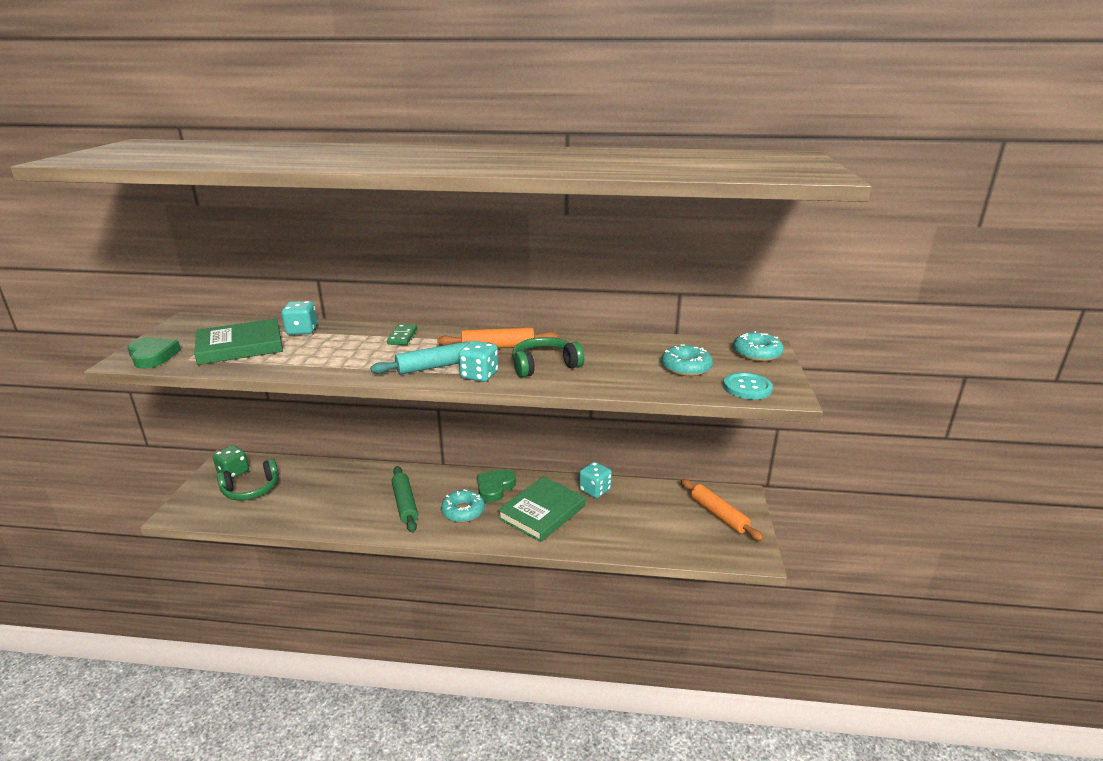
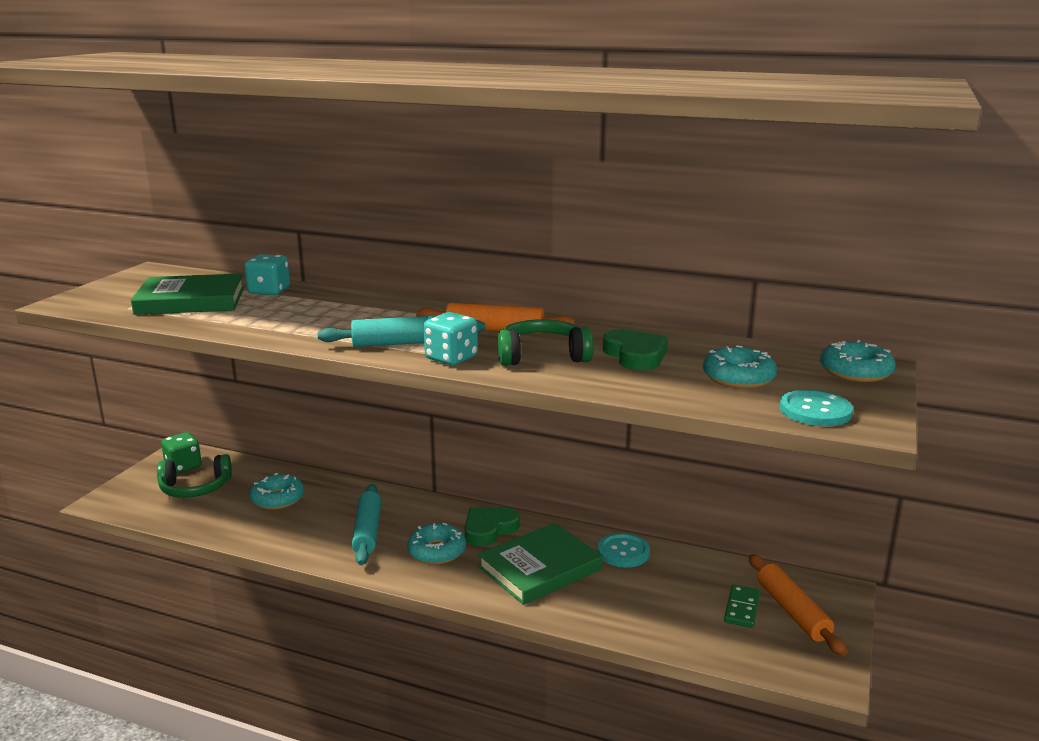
camera: 15 degrees right, 5 degrees down
(152, 356) = (92, 302): green heart -> green heart (635, 355)
(323, 488) = (278, 499): none -> turquoise donut
(402, 336) = (382, 308): green domino -> green domino (741, 608)
(405, 504) = (367, 531): green rolling pin -> turquoise rolling pin
(595, 490) = (623, 552): turquoise dice -> turquoise button

